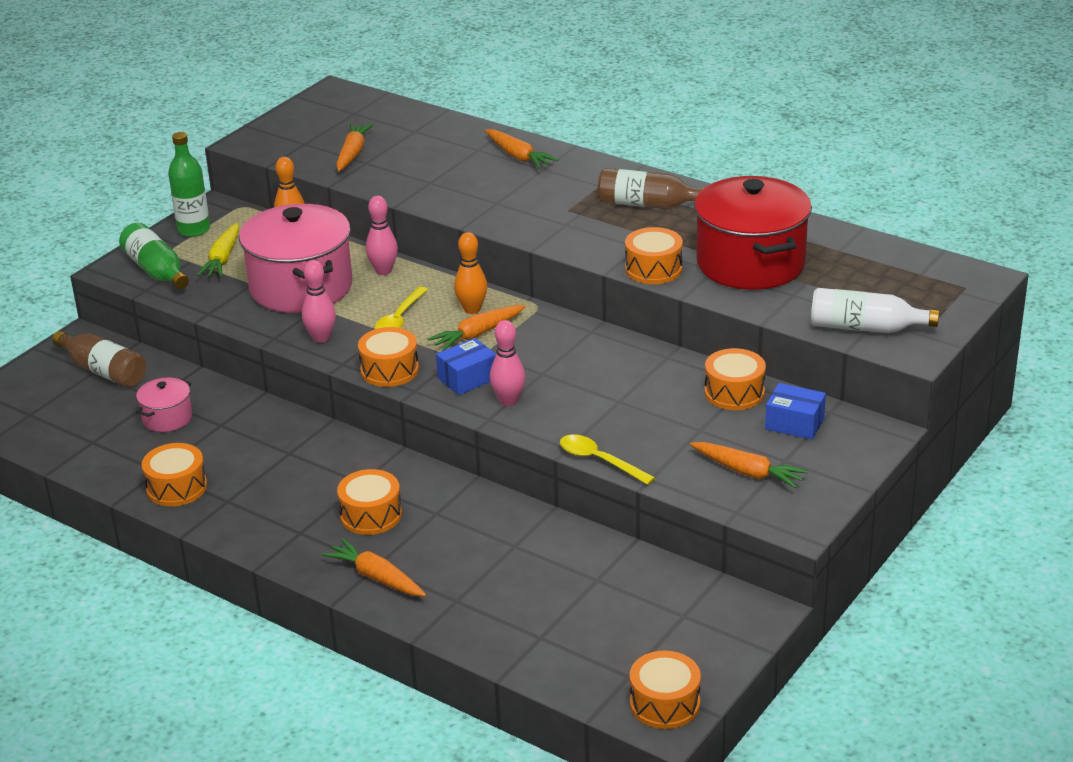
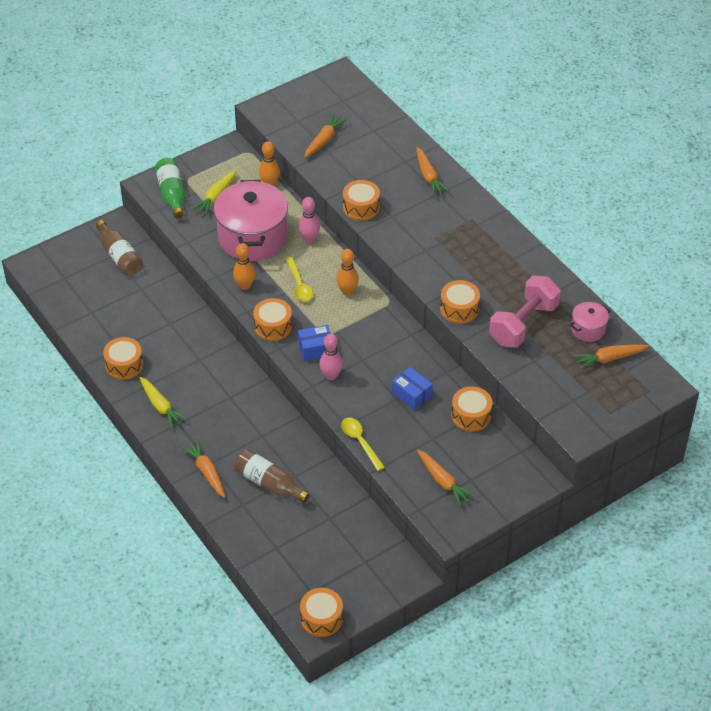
camera: 20 degrees right, 15 degrees up
(167, 418) = (141, 308): pink pot -> pink pot (588, 329)
(194, 230) = (209, 164): green bottle -> none
(261, 520) = (161, 406): none -> yellow carrot
(321, 338) = (245, 286): pink bowling pin -> orange bowling pin
(371, 515) = (224, 424): orange drum -> orange drum (361, 207)
(399, 319) = (299, 285): yellow spoon -> yellow spoon turned 60 degrees counterclockwise
(477, 334) = (340, 314): orange carrot -> orange carrot (609, 359)
(647, 204) = (488, 249): brown bottle -> brown bottle (269, 483)
(750, 263) = (523, 324): red pot -> pink dumbbell
(794, 423) = (493, 453): blue box -> blue box (411, 394)
(865, 328) = (562, 404): white bottle -> none

